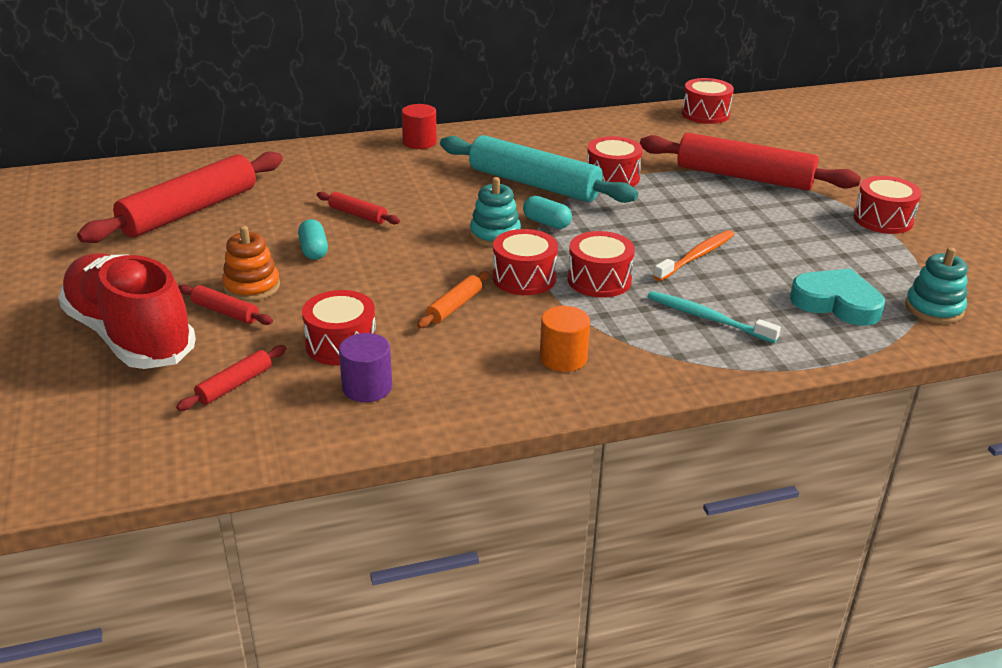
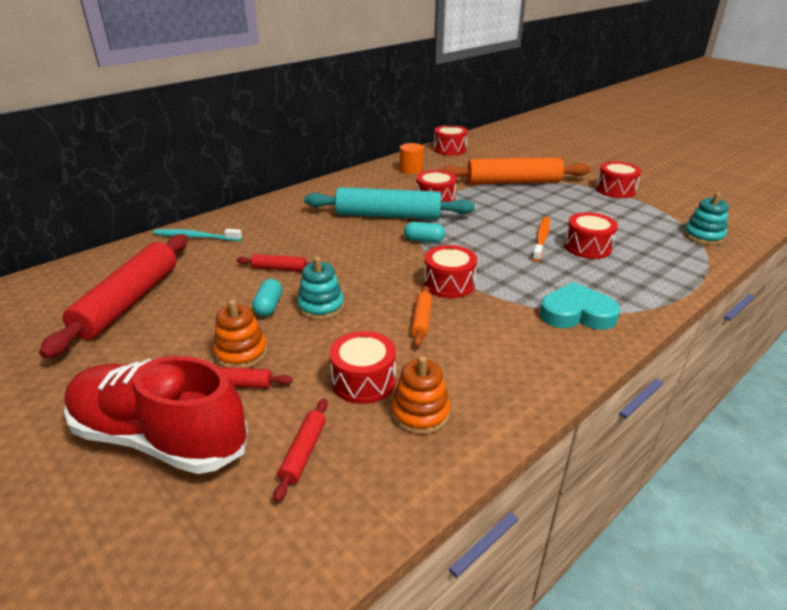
camera: 25 degrees left, 0 degrees up
(313, 250) = (268, 306): turquoise capsule -> turquoise capsule turned 45 degrees clockwise
(367, 387) = (420, 413): purple cylinder -> orange stacking toy
(419, 142) = (278, 204): red cylinder -> none
(495, 234) = (397, 257): turquoise stacking toy -> turquoise stacking toy (321, 306)
(563, 358) = (537, 337): orange cylinder -> orange cylinder (411, 170)
(599, 280) = (500, 271): red drum -> red drum (587, 247)
(707, 318) = (593, 279): turquoise toothbrush -> turquoise toothbrush (195, 237)
(744, 177) = (513, 182): red rolling pin -> orange rolling pin
(836, 303) = (651, 247): turquoise heart -> turquoise heart (576, 313)

